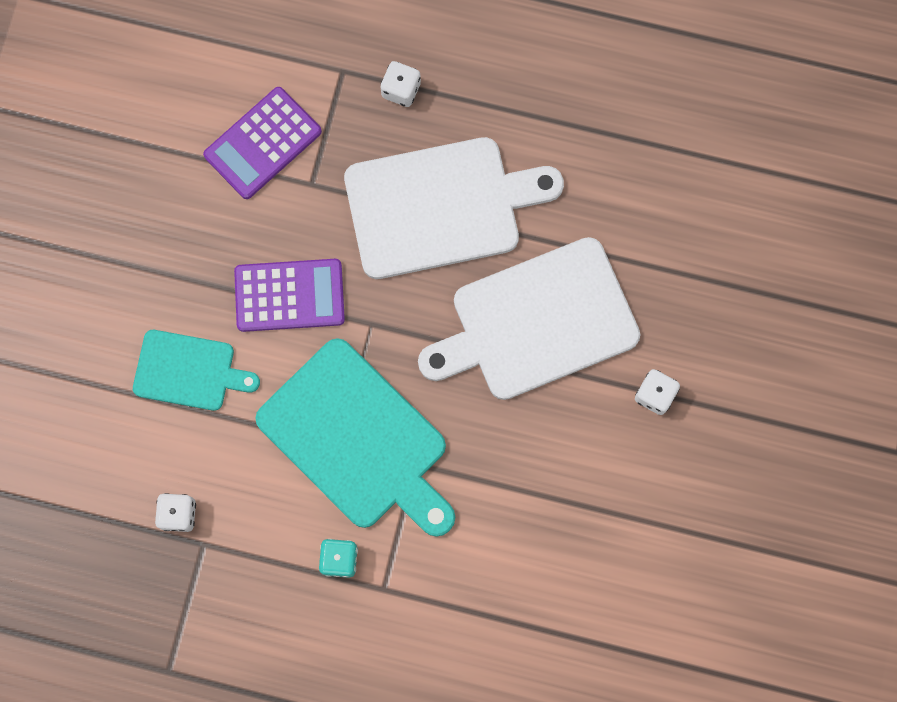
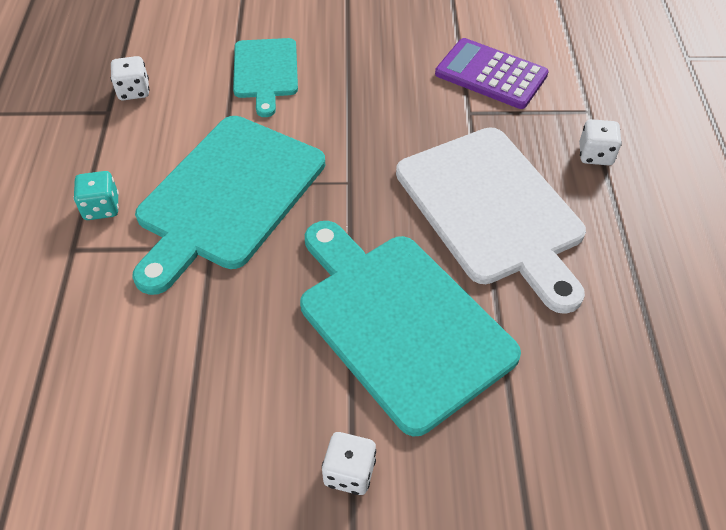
camera: 75 degrees right, 25 degrees down
(289, 295) = (356, 119): purple calculator -> none
(537, 322) = (400, 322): white cutting board -> turquoise cutting board

